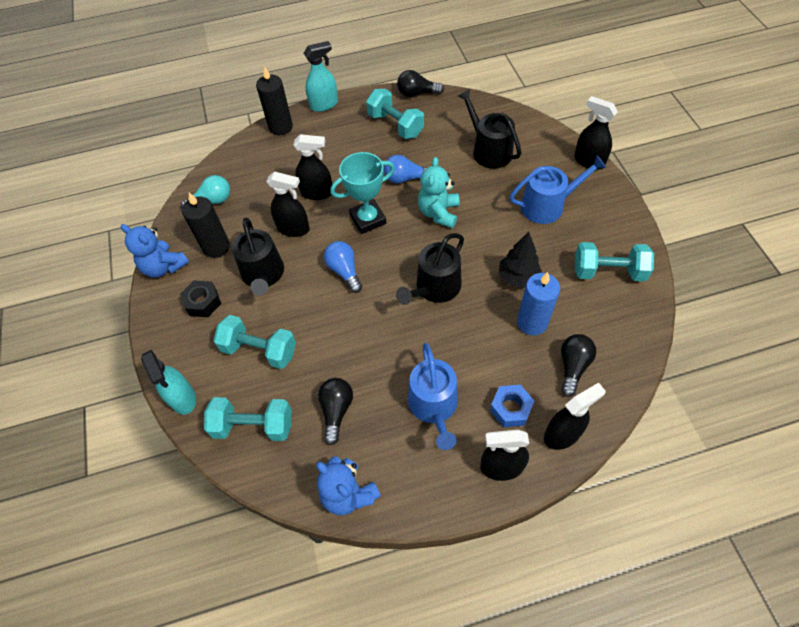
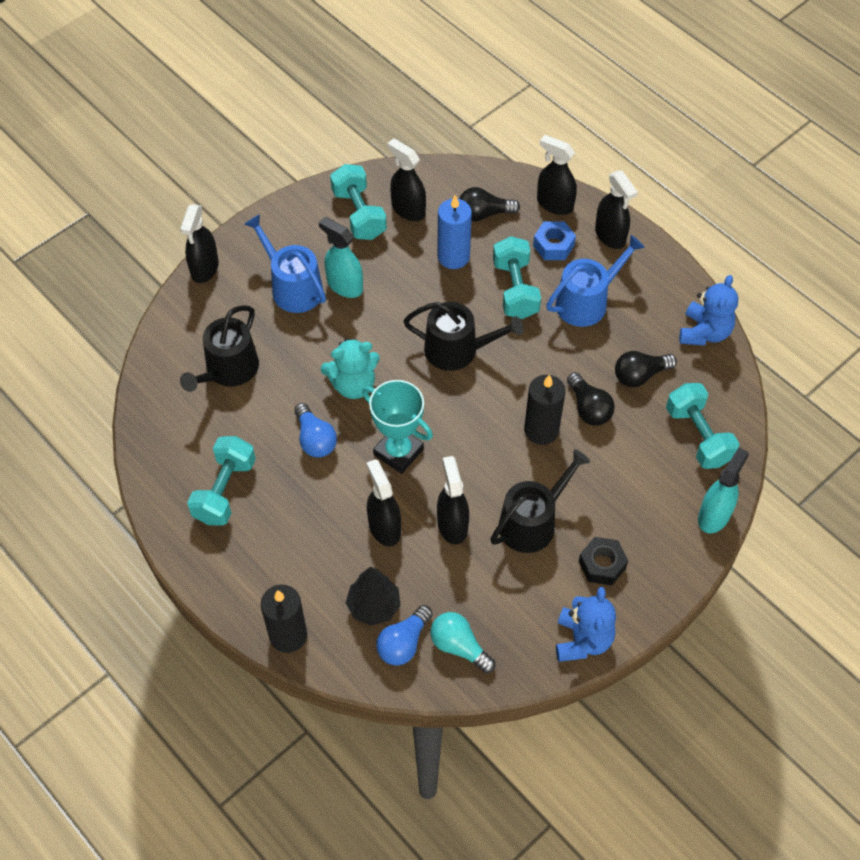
camera: 120 degrees left, 0 degrees up
(216, 247) = (523, 597): black candle -> black candle (541, 430)
(259, 350) = (622, 474): turquoise dumbbell -> turquoise dumbbell (515, 289)
(324, 104) = (219, 600): turquoise spray bottle -> turquoise spray bottle (344, 285)
(344, 271) = (482, 442): blue light bulb -> blue light bulb (403, 643)
(417, 93) = (150, 491): black light bulb -> black light bulb (589, 408)
(518, 277) = (405, 284): black tree -> black tree (373, 606)
(600, 309) = (408, 209): none -> black spray bottle

